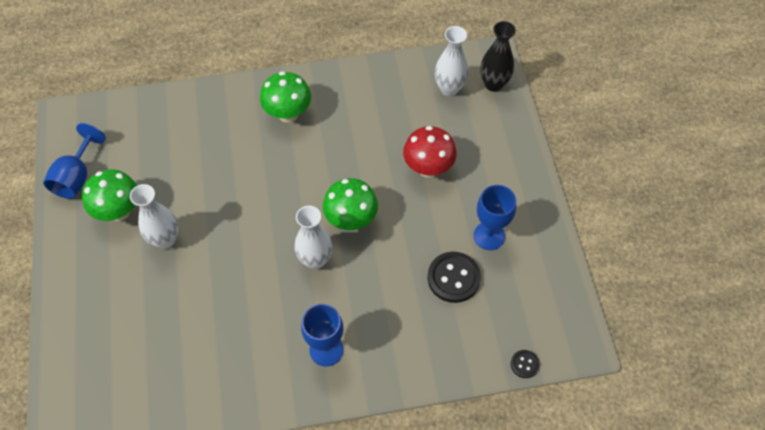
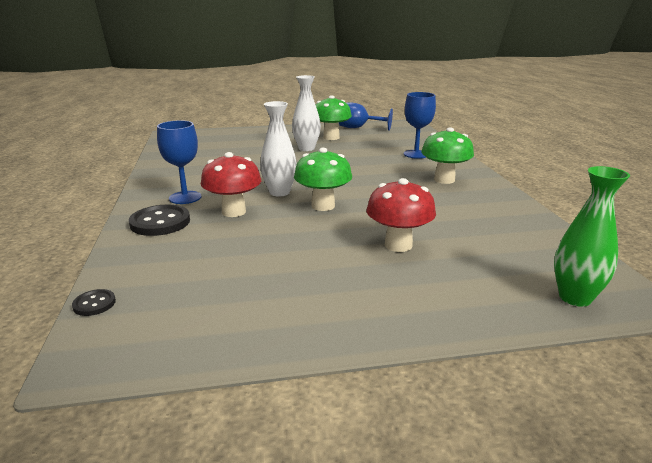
camera: 90 degrees right, 35 degrees down
(363, 296) = (234, 212): none -> red mushroom
(449, 89) = (537, 261): white vase -> none
(453, 278) = (239, 258): black button -> black button (160, 222)
(489, 236) = (296, 284): blue goblet -> blue goblet (416, 154)
(493, 84) = (575, 298): black vase -> green vase

